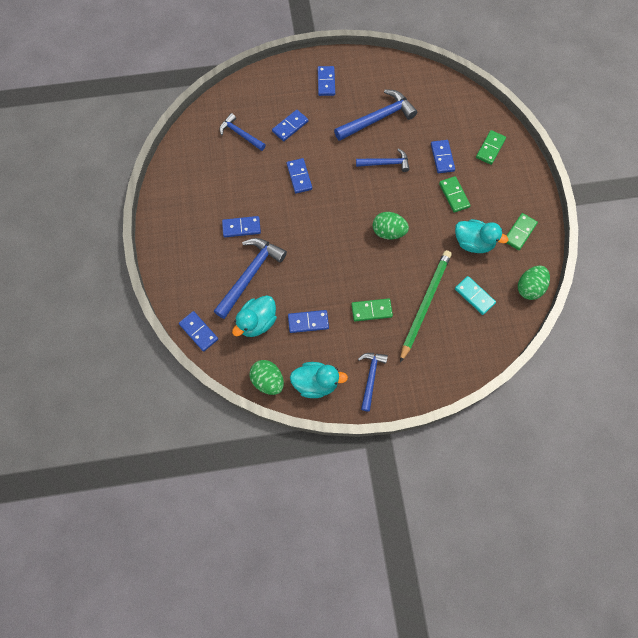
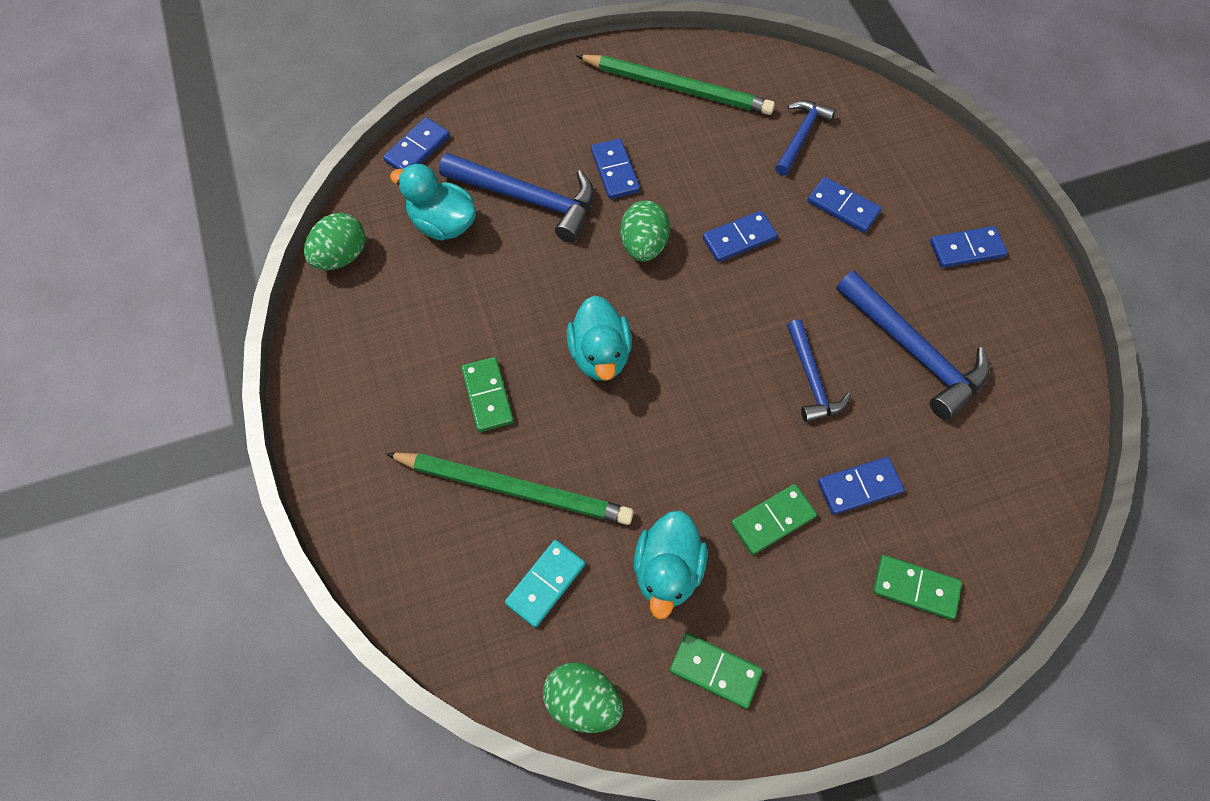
camera: 80 degrees right, 5 degrees down
(190, 186) = (677, 88): none -> green pencil
(308, 322) = (452, 297): blue domino -> none
(316, 383) = (341, 326): turquoise duck -> turquoise duck (600, 354)
(370, 377) = (357, 411): blue hammer -> none
(388, 232) = (657, 404): green egg -> green egg (643, 245)

